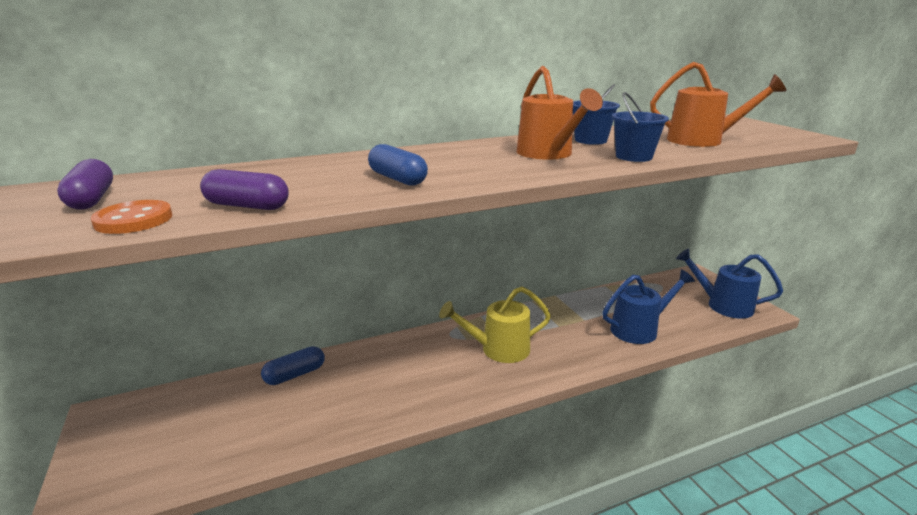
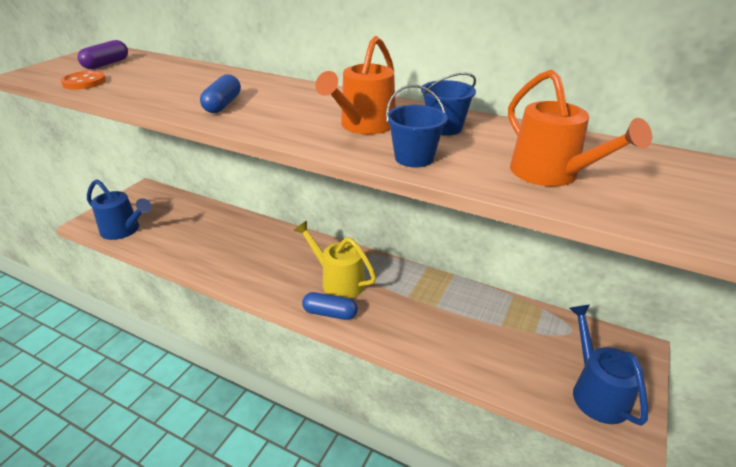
camera: 50 degrees right, 10 degrees up
(247, 206) = (127, 92): purple capsule -> none
(295, 375) = (225, 220): blue capsule -> blue capsule (330, 313)
(639, 329) = (463, 345): blue watering can -> blue watering can (124, 230)

